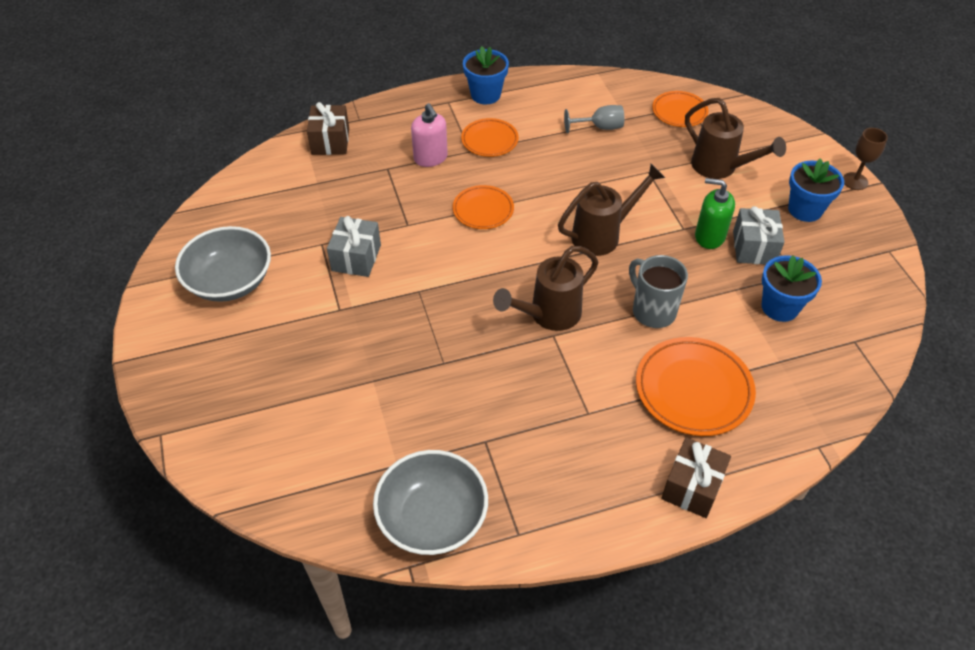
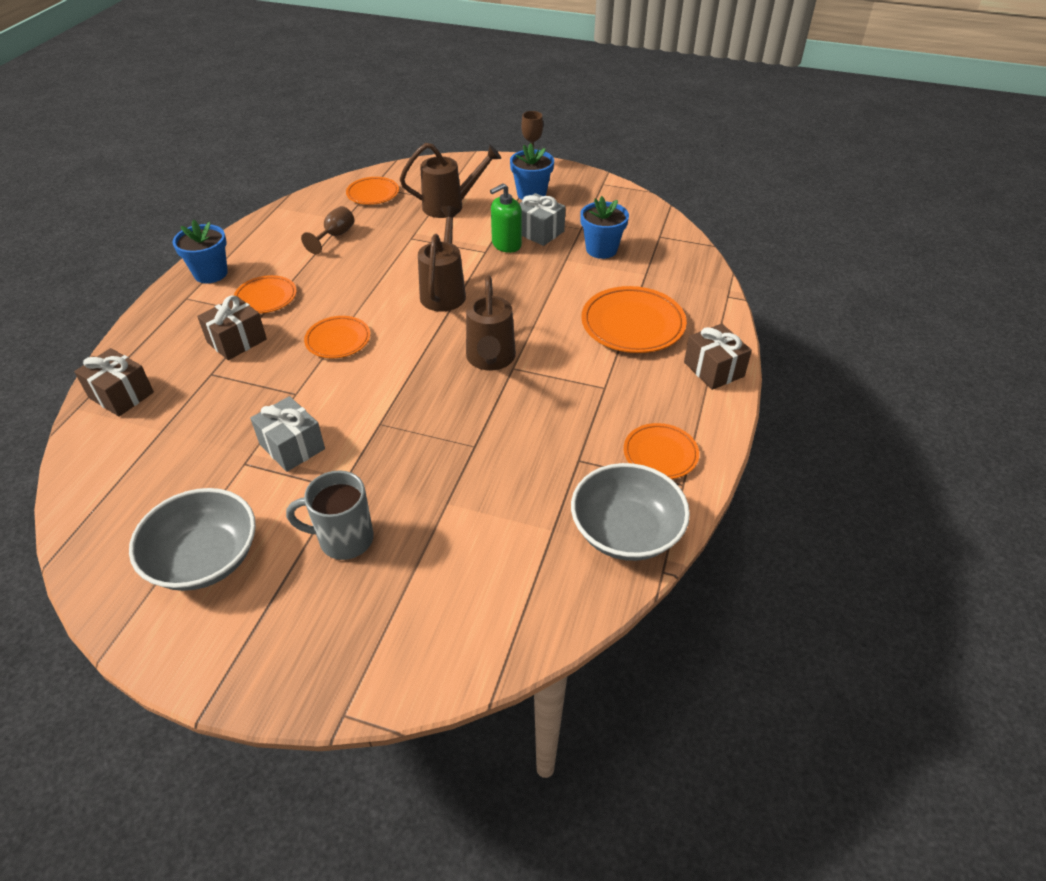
camera: 55 degrees left, 5 degrees down
(430, 158) = (237, 341): pink soap dispenser -> brown gift
(541, 498) = (660, 454): none -> orange plate
(600, 127) = (335, 236): grey goblet -> brown goblet
(652, 311) = (544, 306): grey mug -> grey mug (344, 539)

